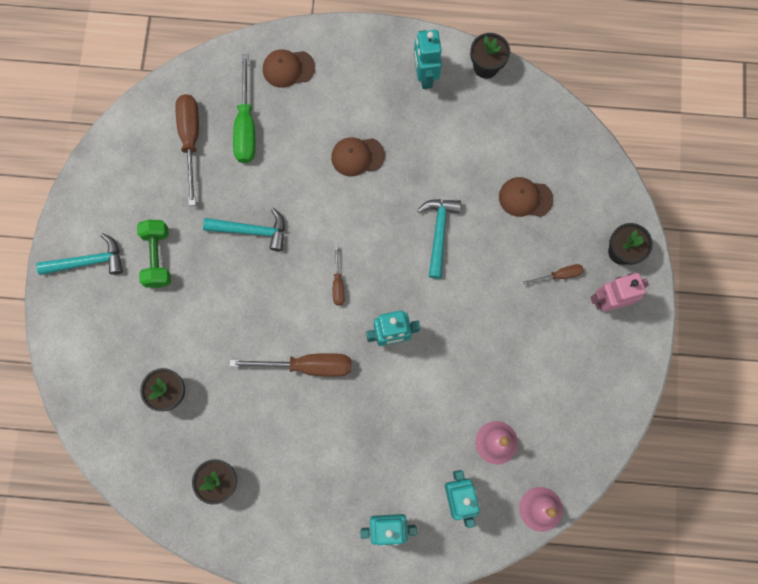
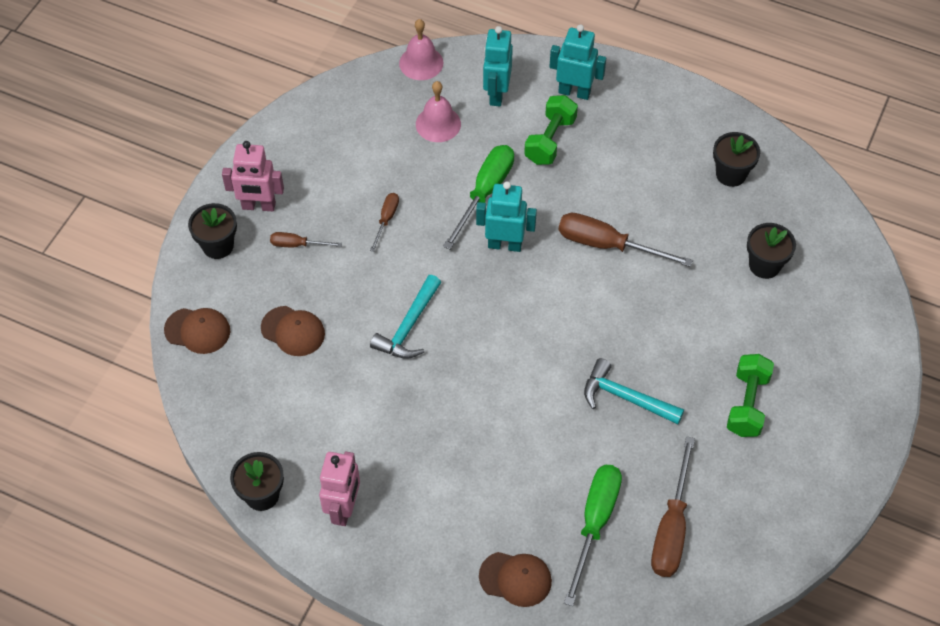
camera: 160 degrees left, 20 degrees down
(88, 261) = (833, 426): turquoise hammer -> none
(338, 283) = (544, 312): brown screwdriver -> brown screwdriver (386, 219)
(357, 156) = (468, 440): brown cap -> brown cap (197, 330)
(391, 460) = (550, 140): none -> green dumbbell
(424, 76) = (344, 509): turquoise robot -> pink robot
(427, 382) = (485, 193): none -> green screwdriver

